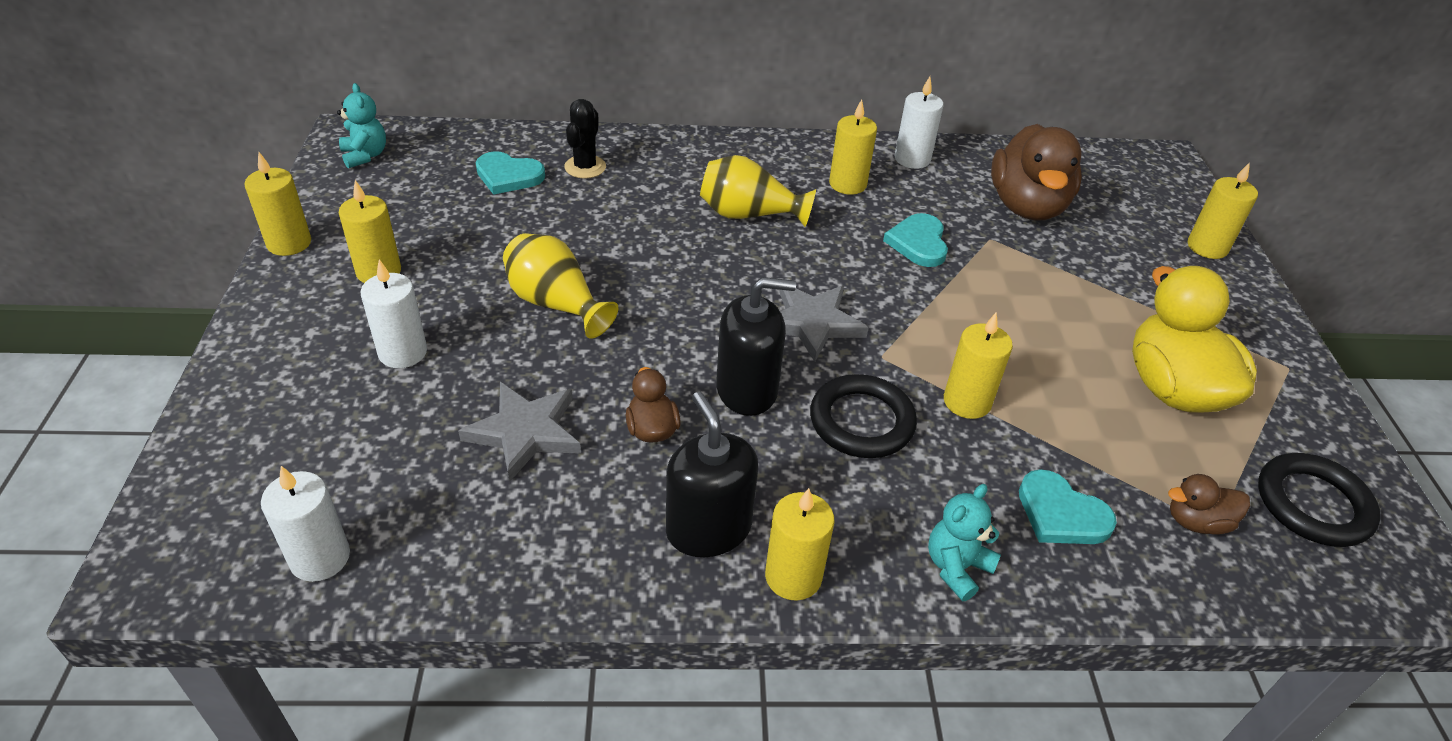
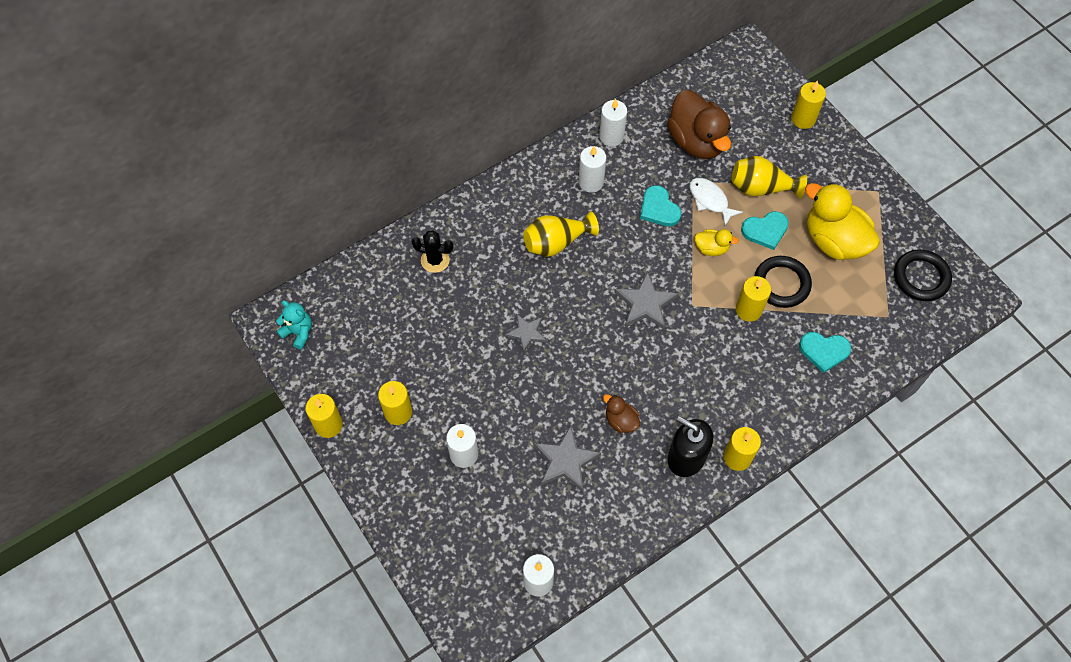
camera: 30 degrees left, 20 degrees up
(508, 176) = (398, 295): turquoise heart -> turquoise heart (765, 230)
(556, 304) = (510, 374): yellow vase -> yellow vase (761, 188)
(585, 167) = (435, 260): black cactus -> black cactus turned 60 degrees counterclockwise
(621, 276) = (526, 333): none -> grey star
(747, 389) = (645, 368): black soap dispenser -> none
(847, 184) = (591, 182): yellow candle -> white candle
(861, 421) = (710, 353): black ring -> black ring (781, 284)
(956, 567) = (798, 409): turquoise teddy bear -> none
(962, 312) = (711, 248): none -> yellow duck
(1000, 266) = (710, 200): none -> white fish
(1196, 522) = (879, 319): brown duck -> none

